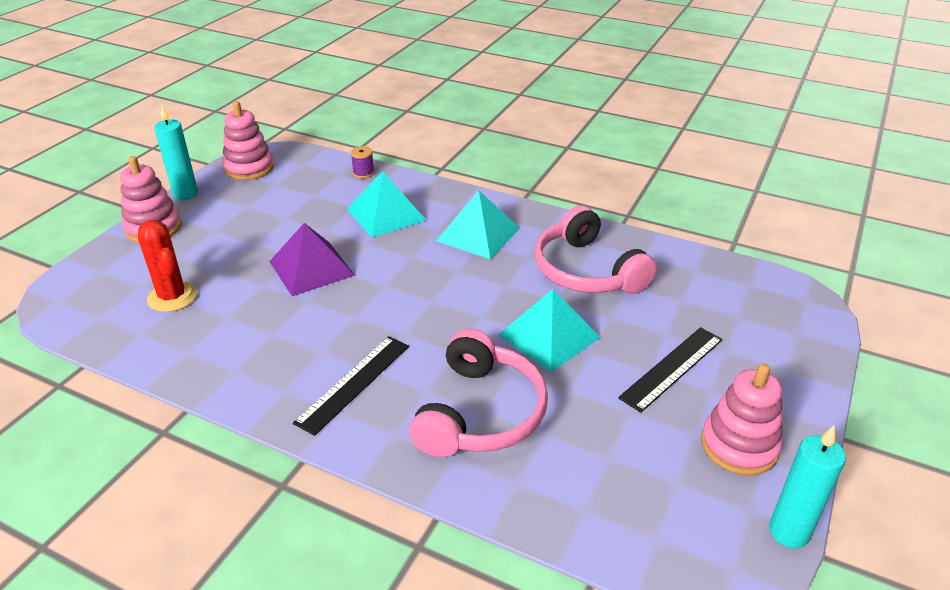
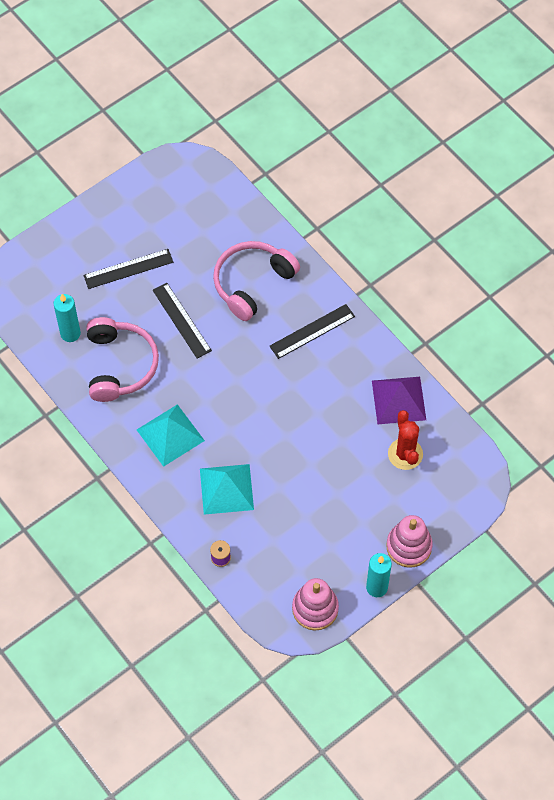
camera: 155 degrees left, 25 degrees up
(311, 268) = (304, 446): purple pyramid -> purple pyramid (398, 400)
(549, 336) = (181, 320): turquoise pyramid -> black ruler
(739, 446) = (134, 212): pink stacking toy -> none
(788, 532) = (149, 166): turquoise candle -> turquoise candle (70, 333)

